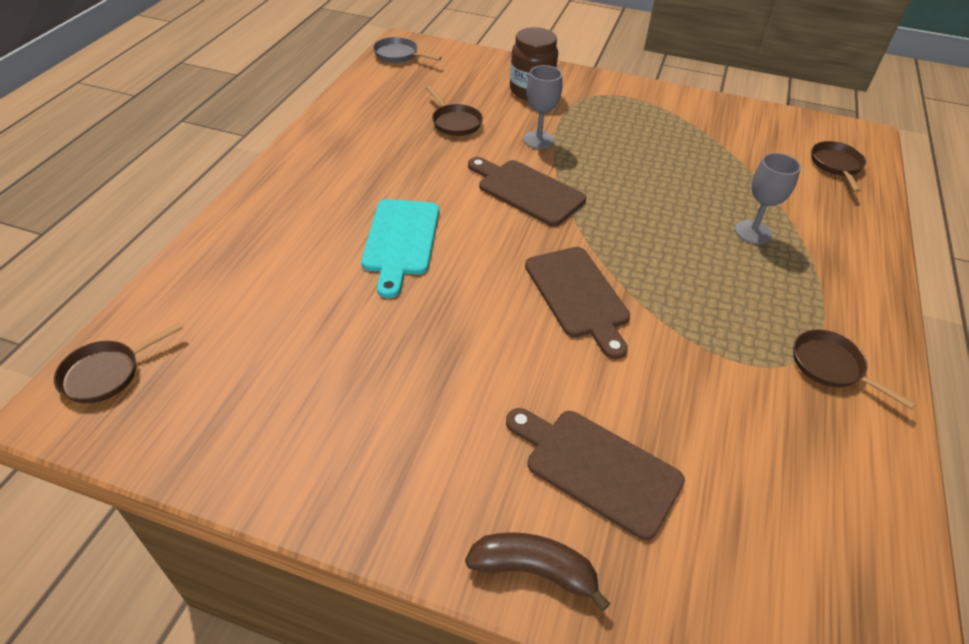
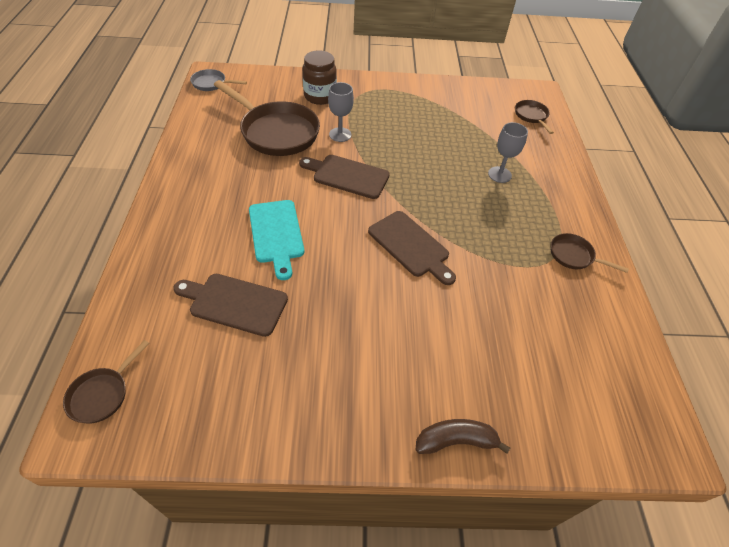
camera: 20 degrees left, 5 degrees up
(455, 122) = (276, 132): brown pan -> brown pan, size x2.09
(596, 468) = (466, 362): brown cutting board -> brown cutting board (234, 303)

